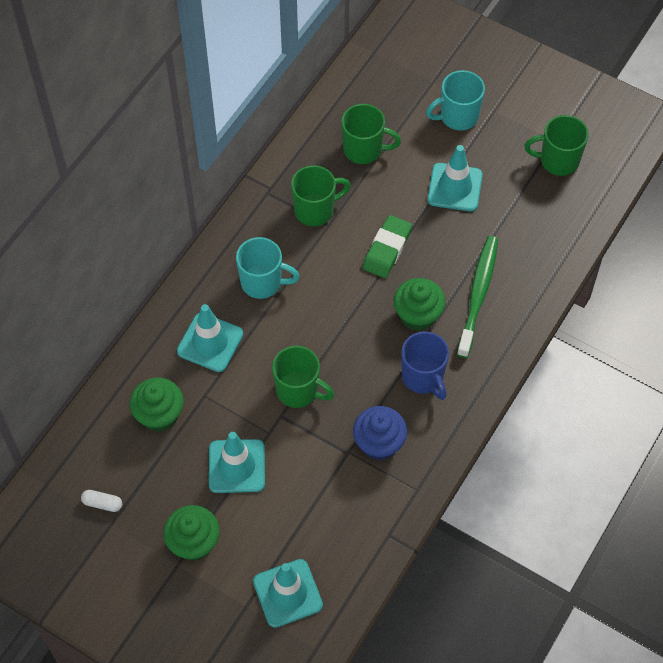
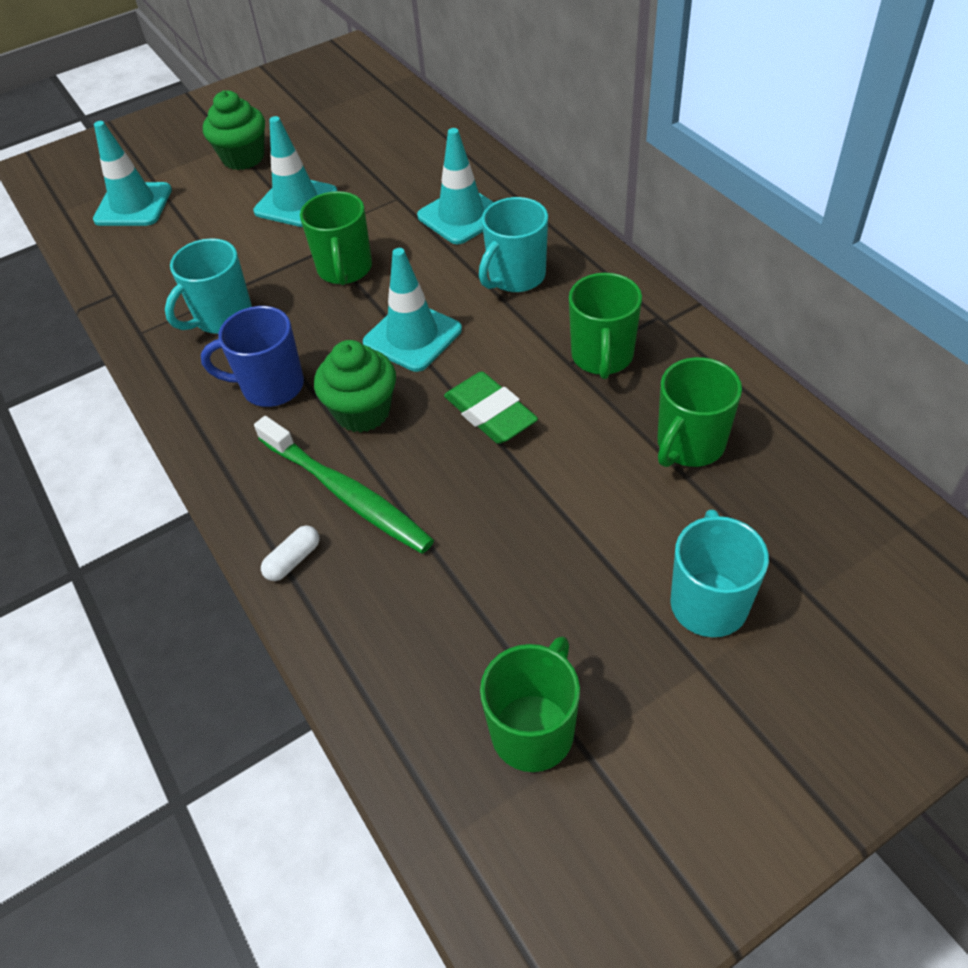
camera: 120 degrees right, 10 degrees down
(102, 503) = (335, 112): white capsule -> white capsule (293, 560)
(159, 415) = (400, 163): green cupcake -> none
(298, 390) = (345, 270): green mug -> green mug turned 60 degrees counterclockwise
(379, 443) = (222, 318): blue cupcake -> turquoise mug
(455, 187) = (556, 538): turquoise traffic cone -> turquoise traffic cone (412, 336)

